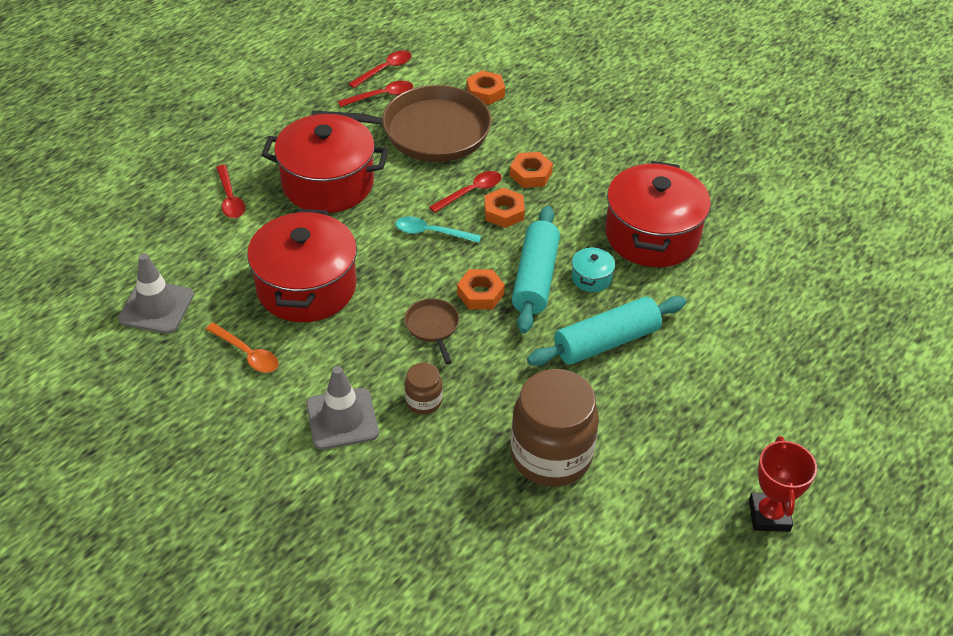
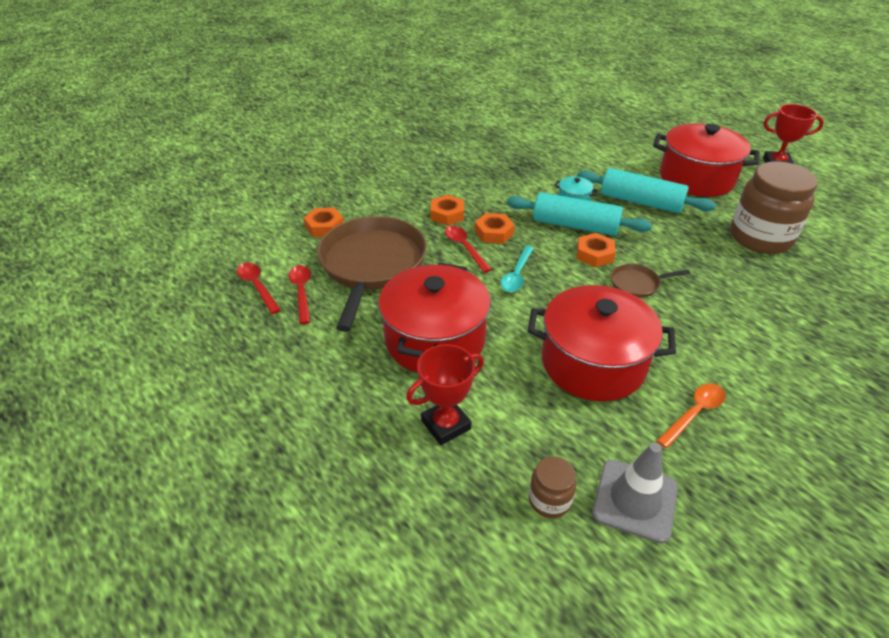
camera: 80 degrees left, 5 degrees down
(230, 198) = (446, 425): red spoon -> red trophy
(342, 419) = (760, 346): grey traffic cone -> none
(423, 401) = (725, 296): brown jar -> brown jar (549, 500)
(606, 342) = (641, 202): turquoise rolling pin -> turquoise rolling pin turned 45 degrees counterclockwise
(652, 235) = (527, 170): red pot -> red pot (696, 178)

